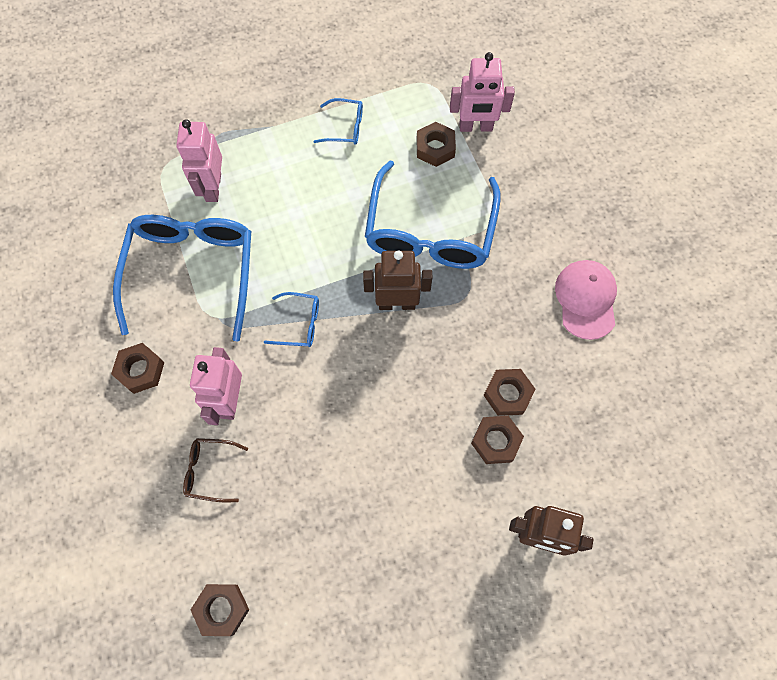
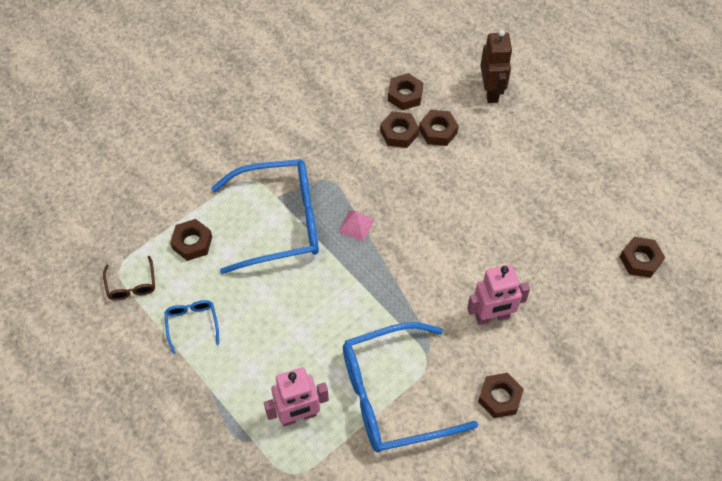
camera: 110 degrees left, 10 degrees down
(209, 471) = (552, 308): brown glasses -> brown glasses (131, 285)
(300, 324) = (404, 289): blue glasses -> none
(397, 303) = (356, 226): brown robot -> pink pyramid
(475, 127) = (159, 218): pink robot -> none
(564, 422) = (405, 95): none -> brown nut
(586, 299) = (301, 103): pink cap -> none

